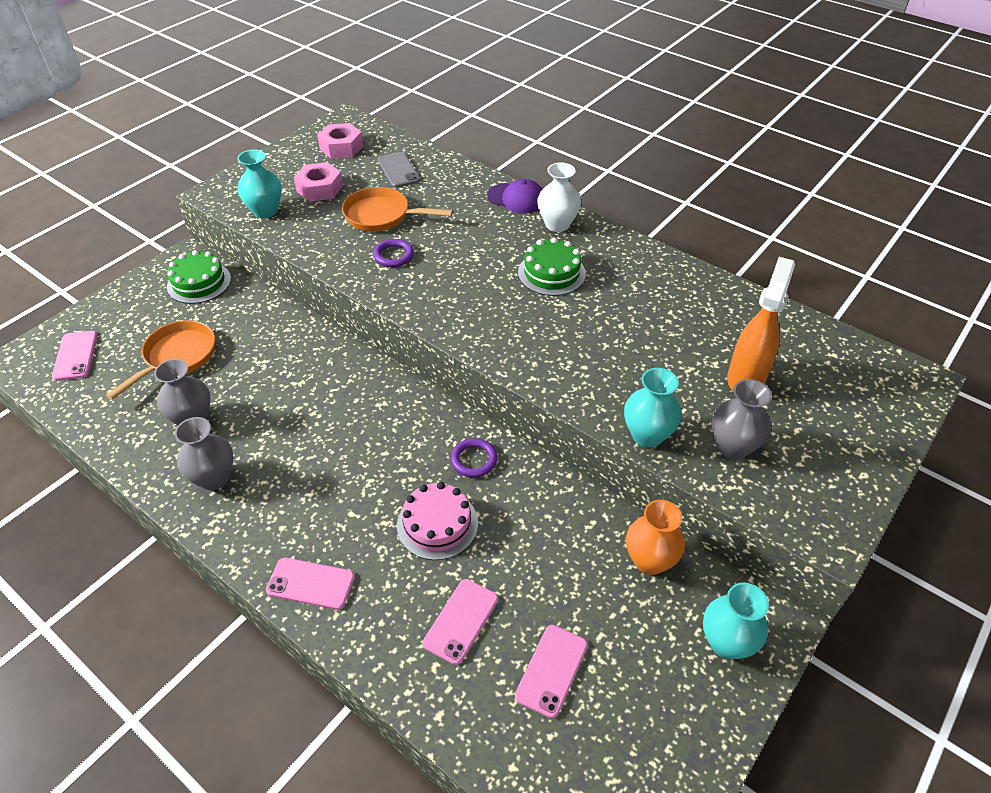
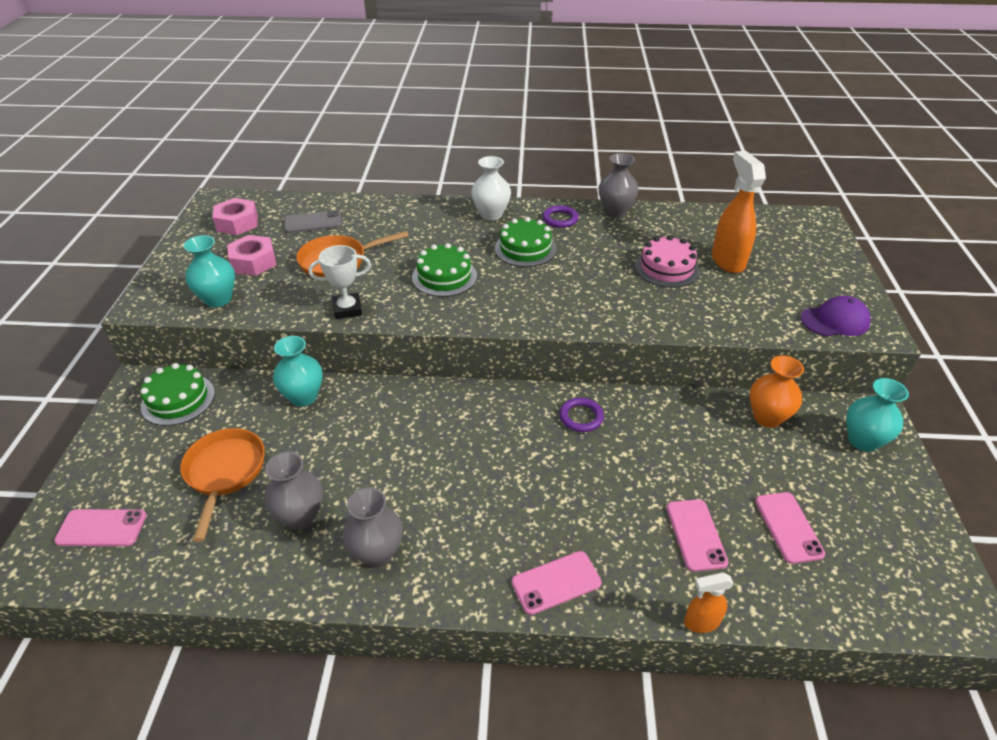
camera: 35 degrees left, 5 degrees down
(76, 355) = (101, 528): pink phone -> pink phone turned 45 degrees counterclockwise
(346, 263) = (347, 309): none -> white trophy
(385, 692) = (701, 622): none -> orange spray bottle
(393, 255) = (383, 287): purple ring -> purple ring (560, 219)
(398, 170) = (313, 222): grey phone -> grey phone turned 45 degrees counterclockwise
(437, 524) = (604, 477): pink cake -> pink cake (666, 268)
(452, 268) = (444, 276): none -> green cake
(516, 198) = (438, 208): purple cap -> purple cap (835, 320)
(647, 435) = (711, 325): turquoise vase -> turquoise vase (303, 397)
(732, 447) = (768, 306): grey vase -> grey vase (615, 211)

